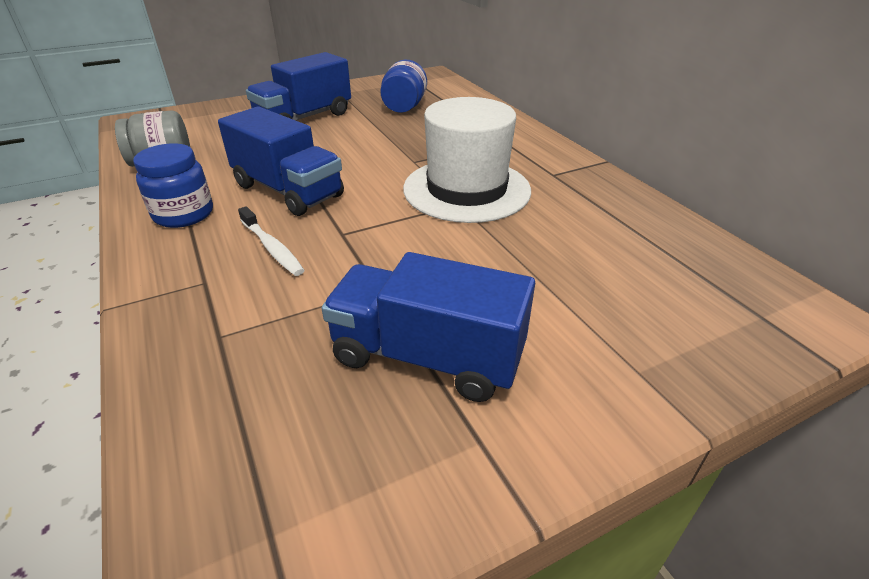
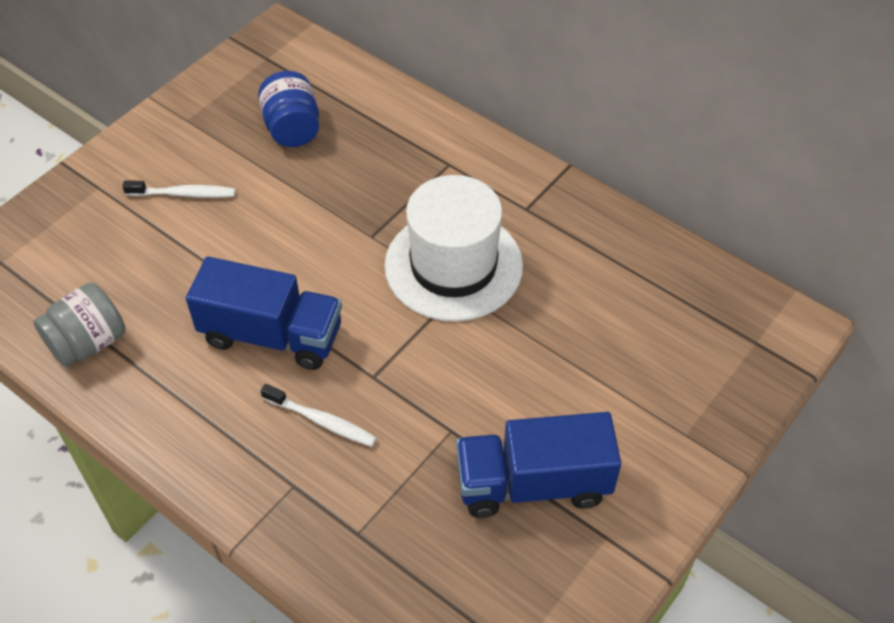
camera: 25 degrees left, 15 degrees up
(184, 214) = (192, 411): blue jar -> none
(304, 118) = (183, 194): blue truck -> white toothbrush

